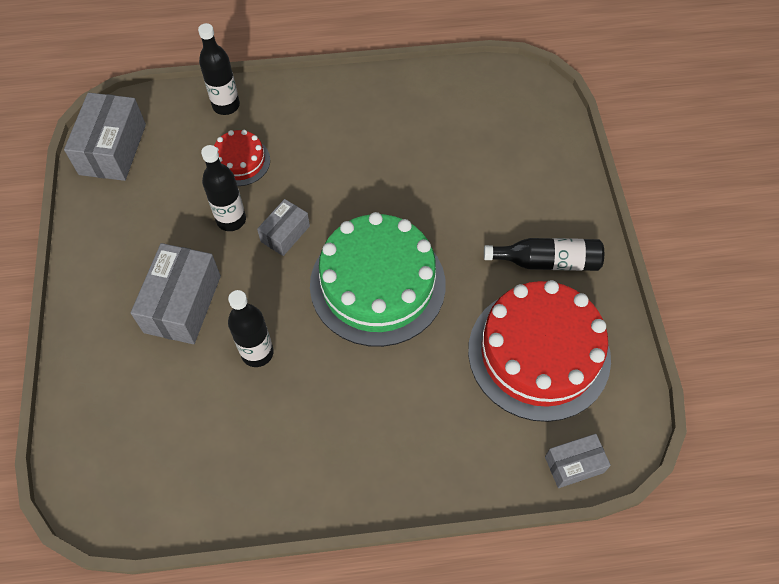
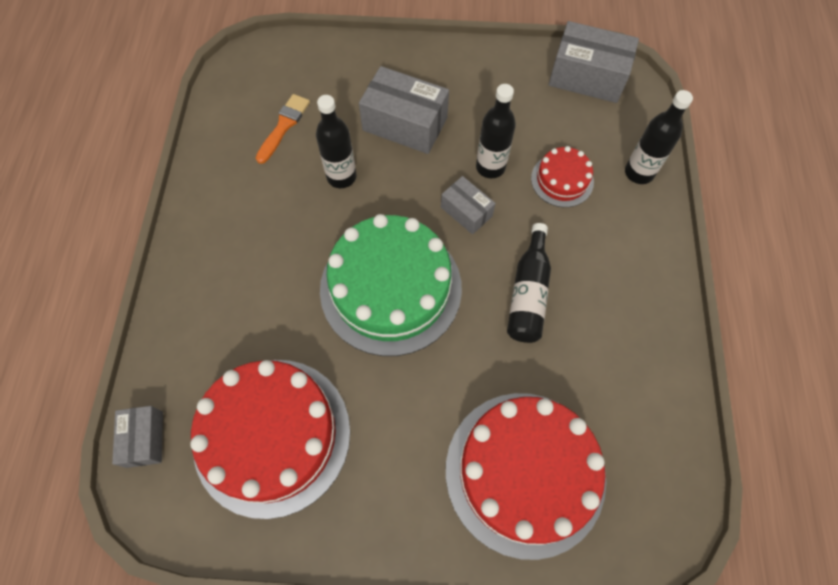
camera: 100 degrees right, 5 degrees up
(193, 429) = (284, 126): none -> orange brush
(514, 166) = (525, 472): none -> red cake
(547, 262) = (382, 477): black bottle -> black bottle (528, 293)

